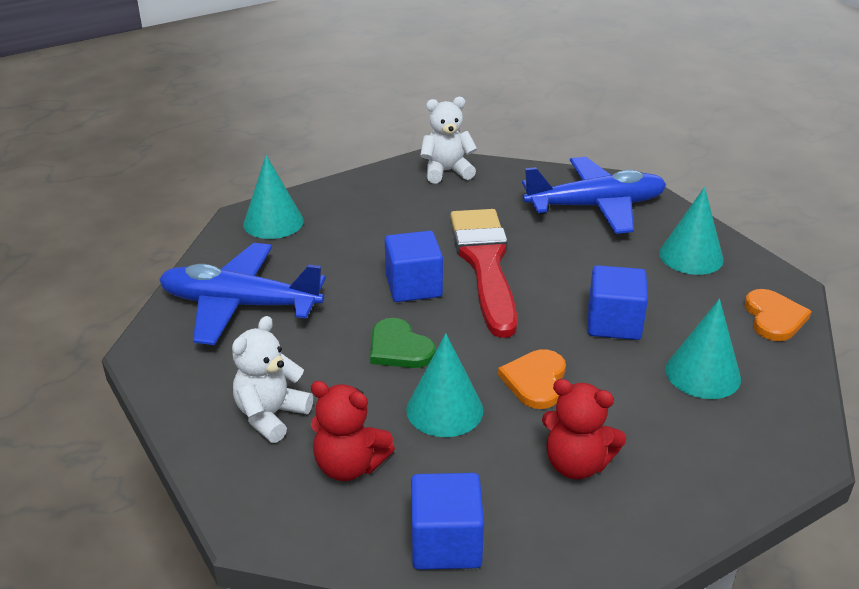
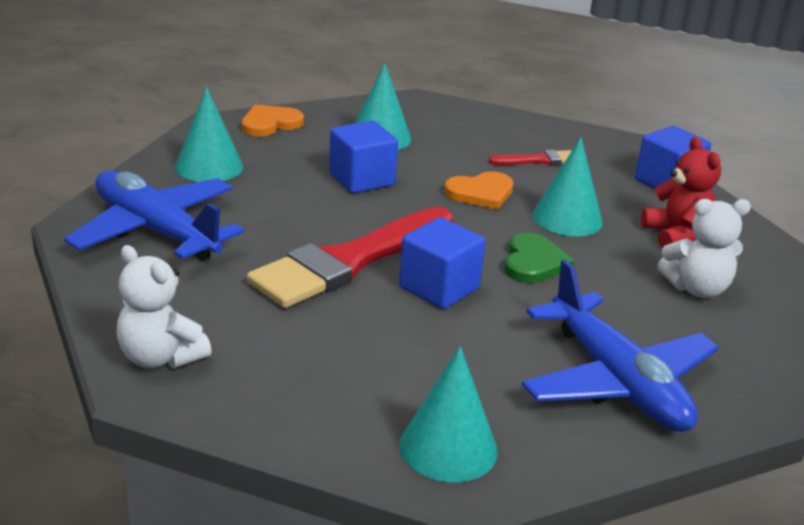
camera: 130 degrees left, 5 degrees down
(576, 464) = (538, 160): red teddy bear -> red brush

